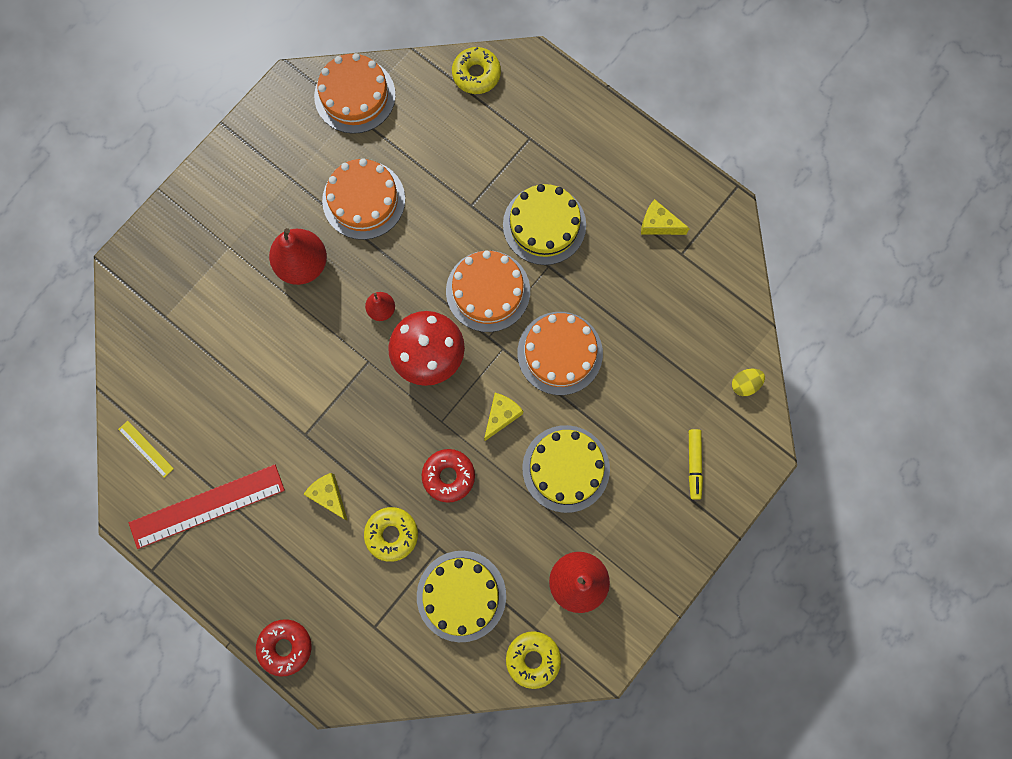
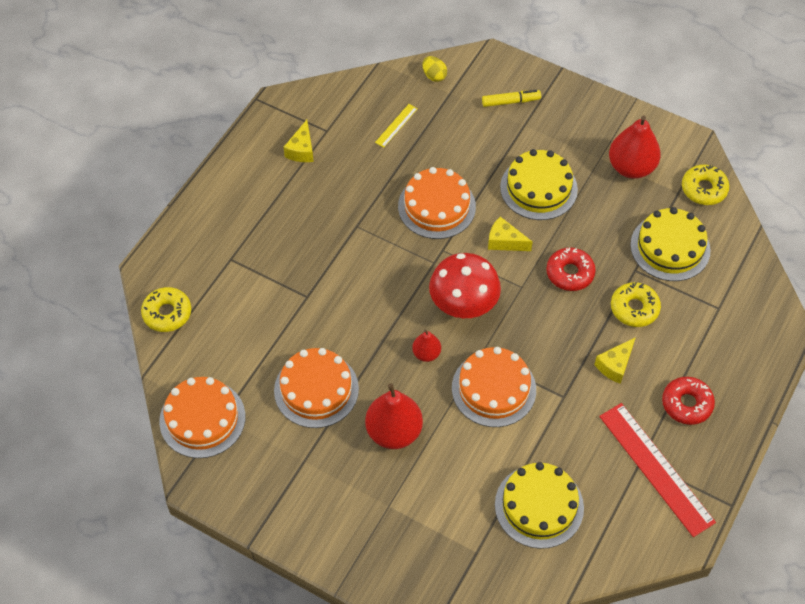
camera: 100 degrees left, 20 degrees down
(145, 449) = (617, 538): yellow ruler -> yellow ruler (396, 125)
(285, 647) = (760, 375): red donut -> red donut (686, 404)
(488, 291) = (390, 269): orange cake -> orange cake (493, 389)
(544, 225) = (317, 235): yellow cake -> yellow cake (539, 506)

